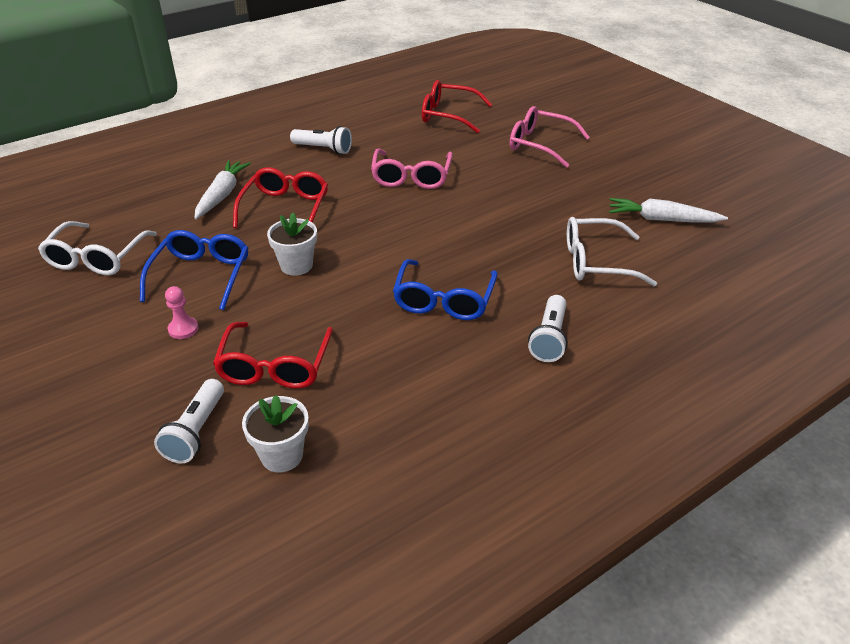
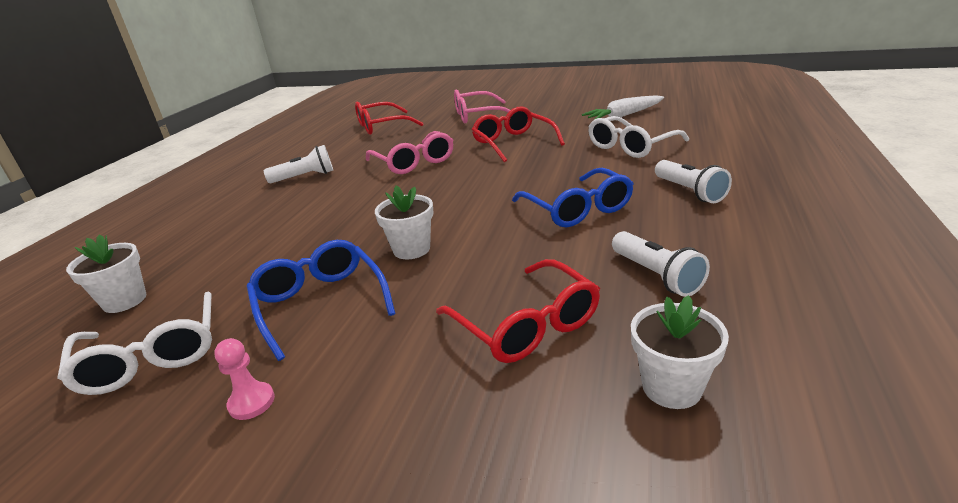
camera: 35 degrees left, 10 degrees down
(121, 207) = (125, 301): none -> white flower pot
(183, 329) = (373, 354): pink pawn -> pink pawn (251, 402)
(196, 432) = (550, 432): white flashlight -> white flashlight (656, 275)
(222, 195) = (245, 241): white carrot -> none
(285, 208) = (331, 221): red glasses -> red glasses (513, 143)

